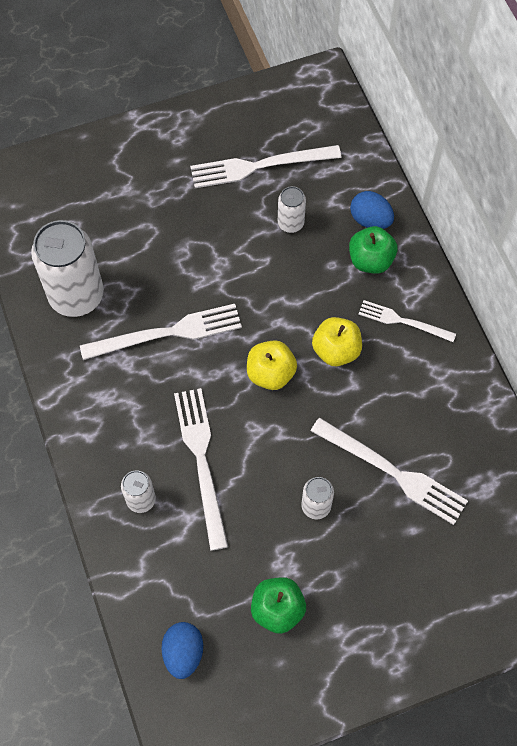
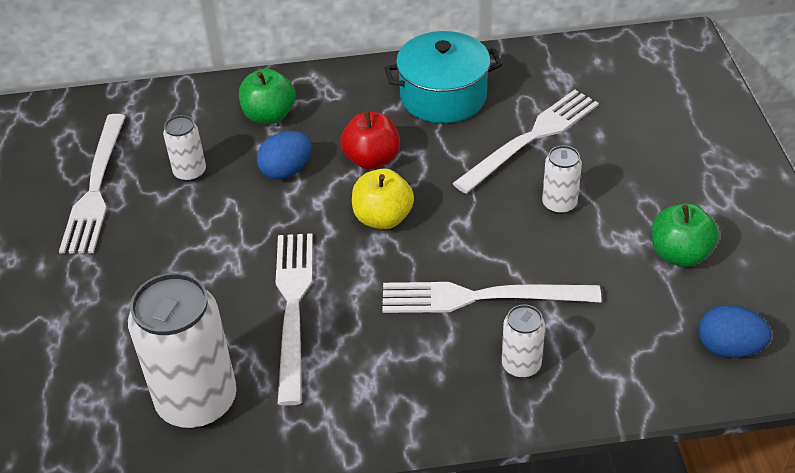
camera: 75 degrees left, 20 degrees down
(336, 350) = (372, 159): yellow apple -> red apple
(370, 220) = (218, 108): blue egg -> blue egg (286, 171)
(403, 321) = (354, 103): white fork -> none
(430, 390) = (443, 96): none -> turquoise pot

